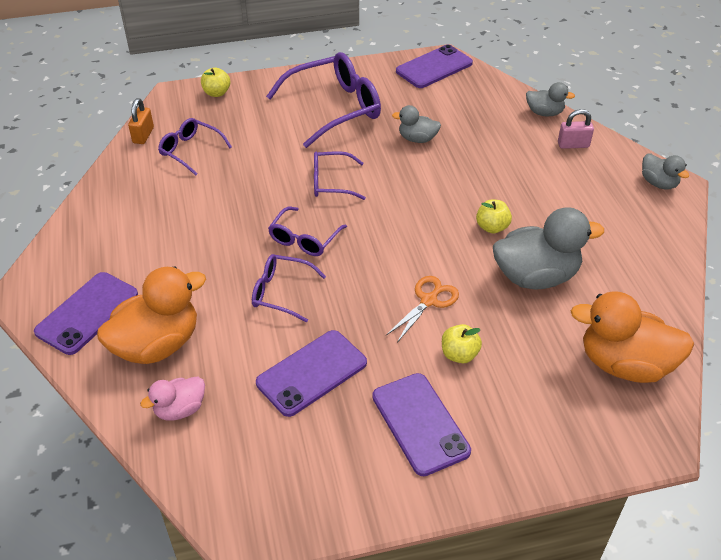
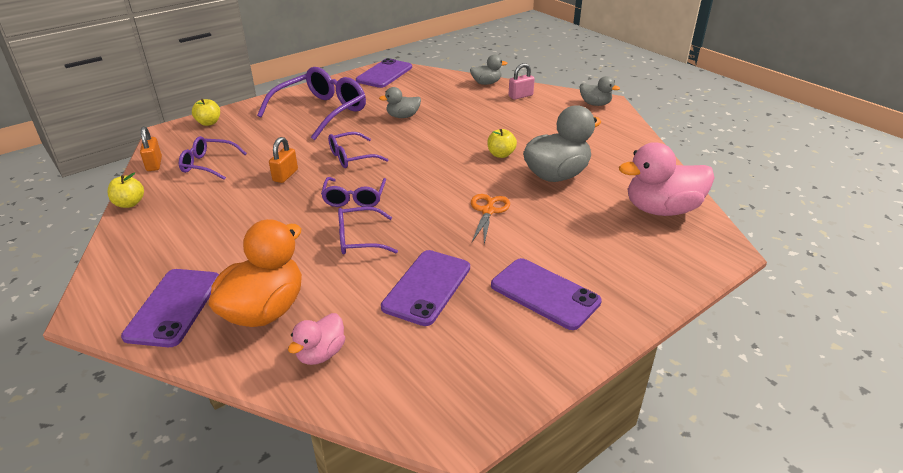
camera: 25 degrees left, 10 degrees down
(254, 187) = (285, 175): none -> orange padlock
(459, 354) = (539, 238): yellow apple -> yellow apple (129, 203)
(624, 364) = (661, 209): orange duck -> pink duck

